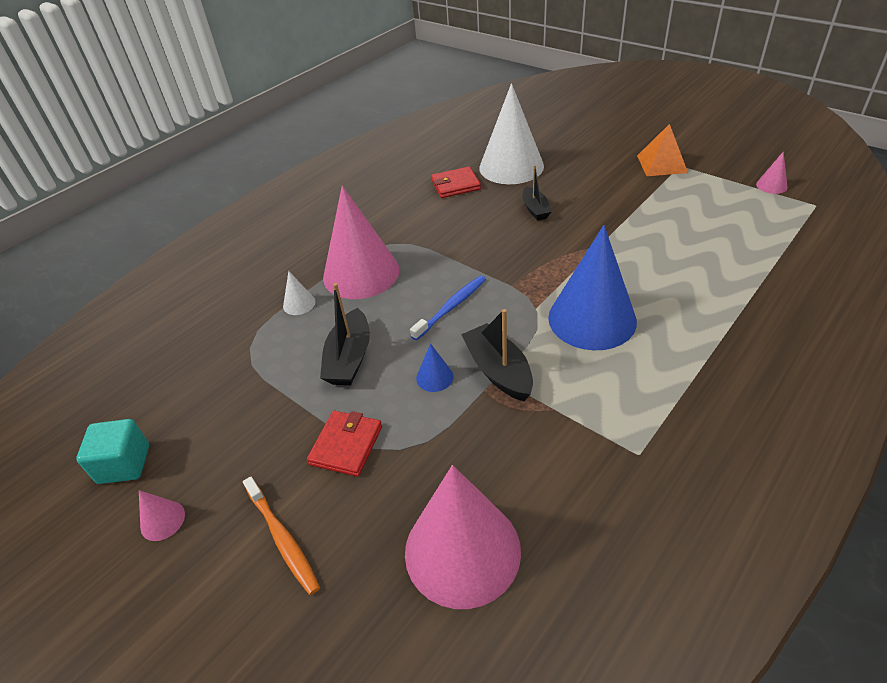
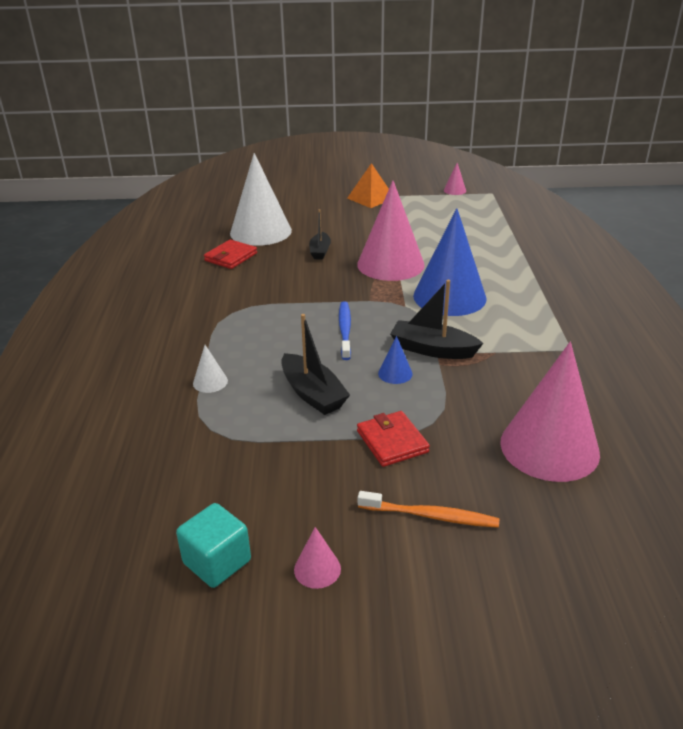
camera: 45 degrees left, 10 degrees down
(361, 273) = (236, 340): pink cone -> pink cone (390, 264)
(535, 209) = (320, 251): black boat -> black boat turned 60 degrees clockwise

